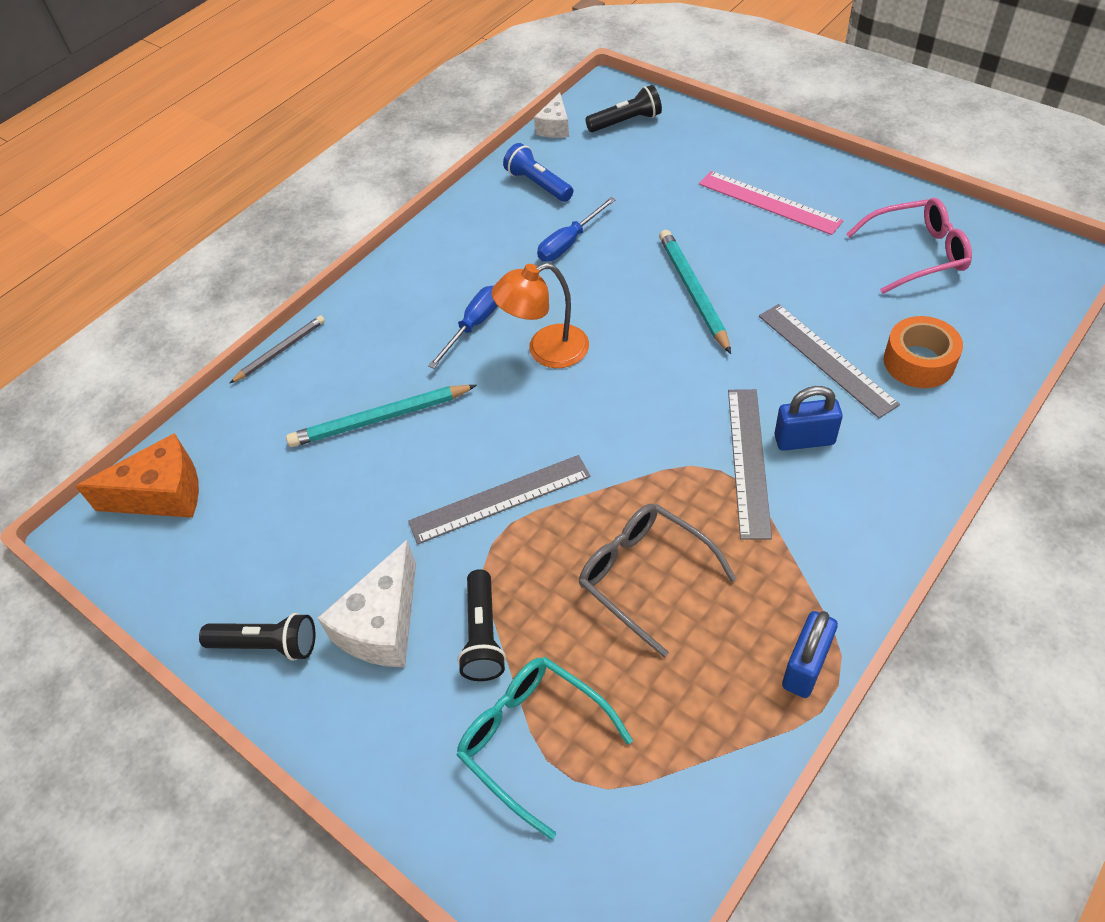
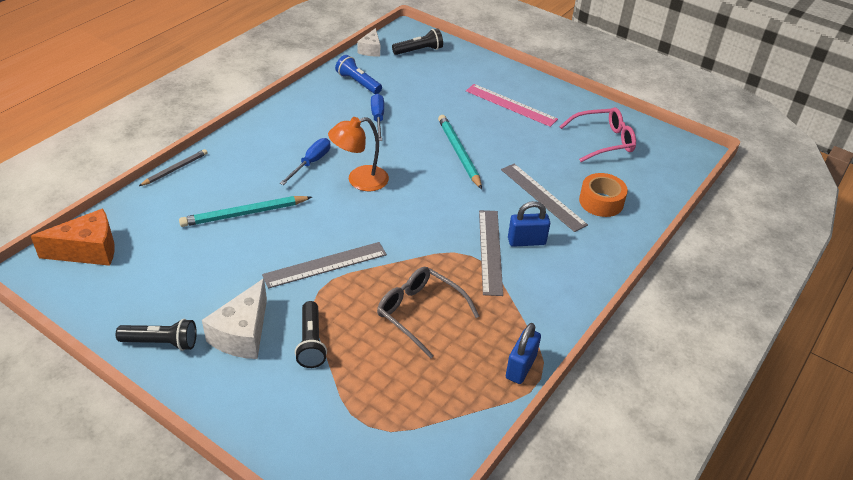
camera: 10 degrees left, 10 degrees down
(534, 740) = (343, 403): turquoise glasses -> none
(569, 242) = (378, 118): blue screwdriver -> blue screwdriver turned 135 degrees clockwise

